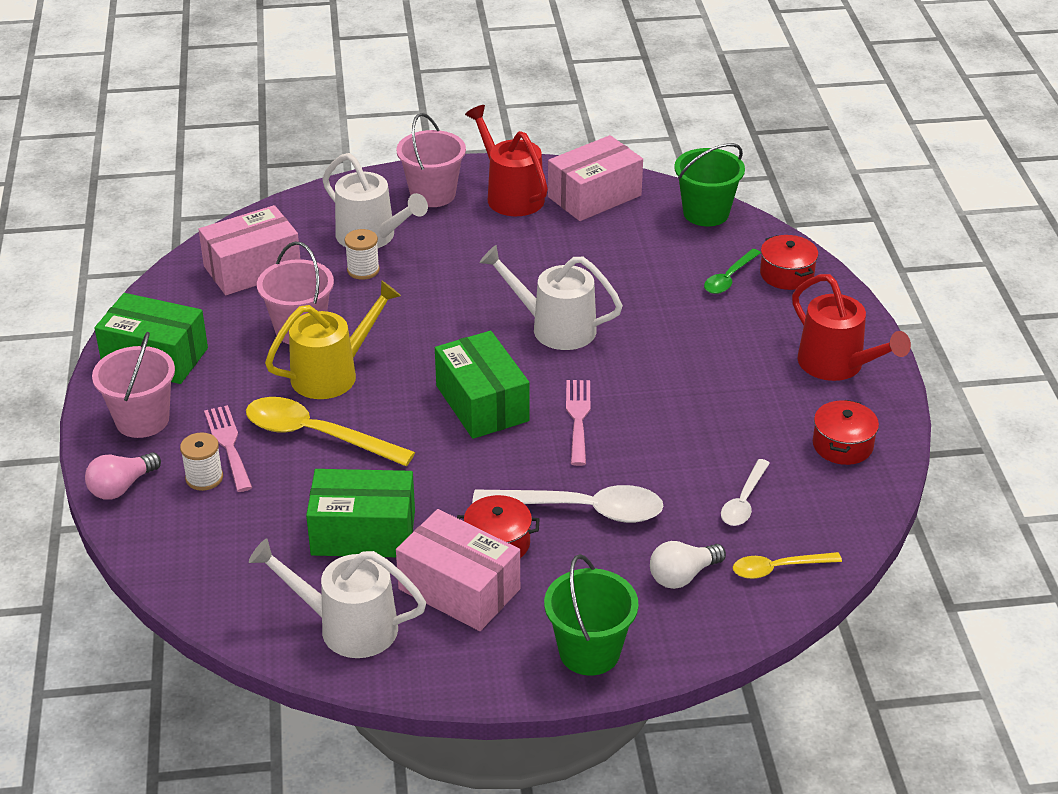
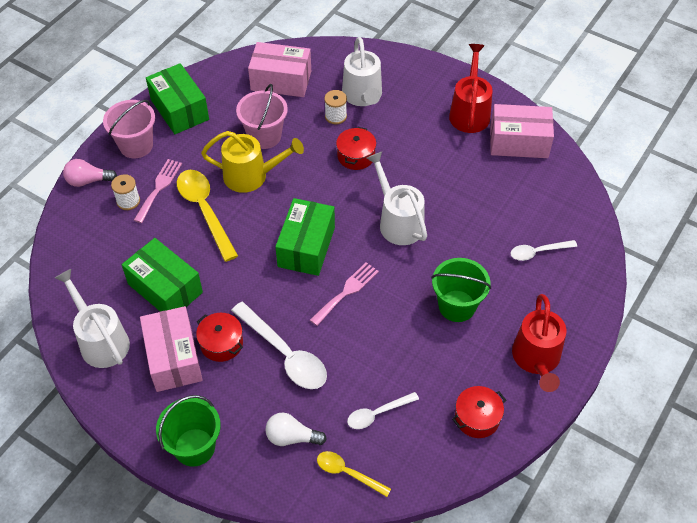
camera: 40 degrees right, 15 degrees up
(433, 194) = (426, 86): pink bucket -> none
(706, 213) = (575, 195): green bucket -> green bucket (457, 306)
(729, 278) = (538, 252): green spoon -> white spoon
(786, 274) = (577, 272): red pot -> red pot (356, 156)

